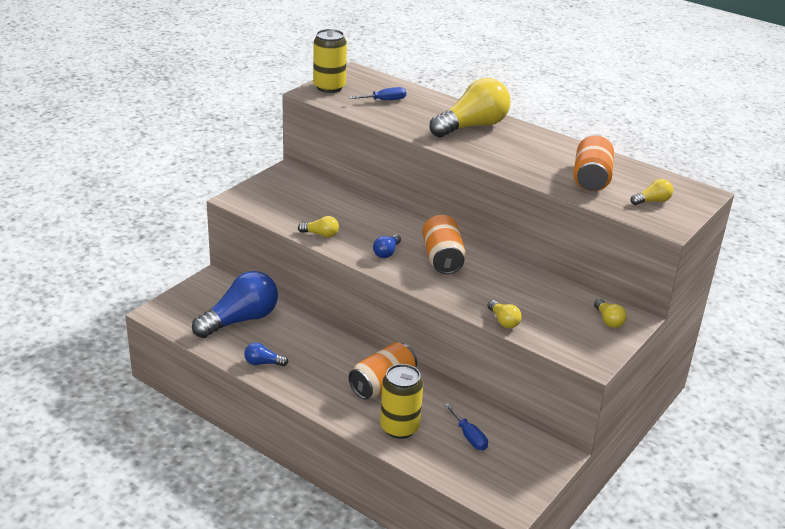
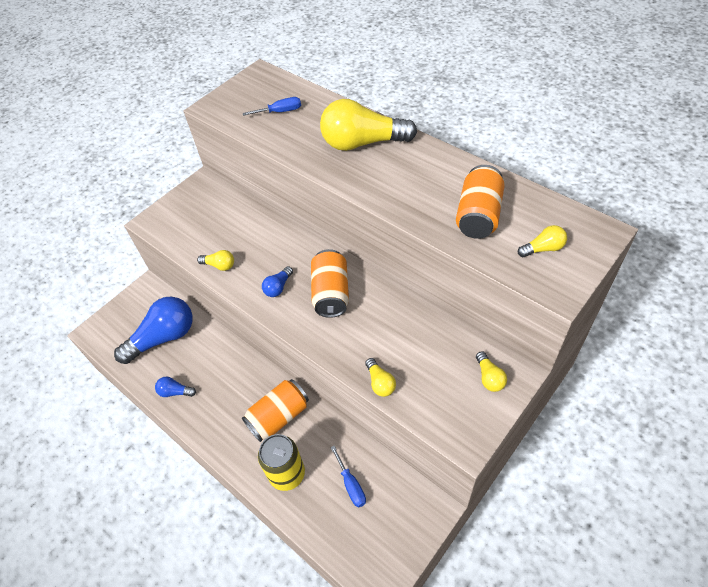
camera: 10 degrees right, 20 degrees up
(329, 87) = (230, 97): yellow can -> none
(472, 126) = (362, 143): yellow light bulb -> yellow light bulb turned 150 degrees counterclockwise

